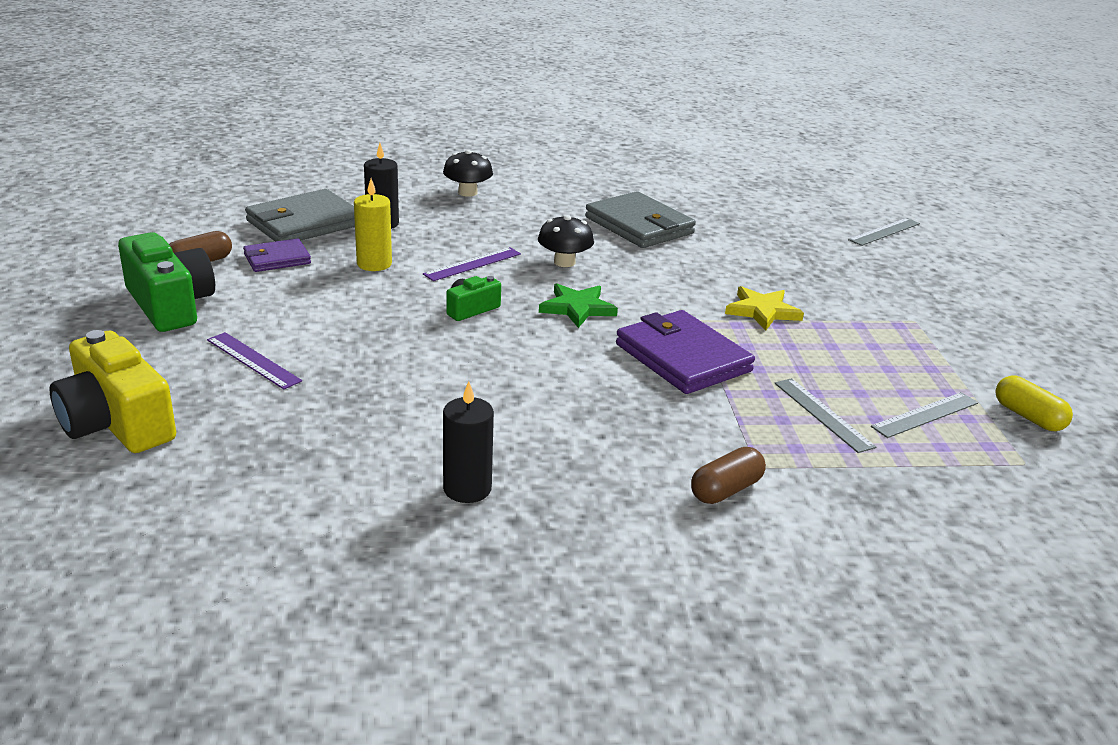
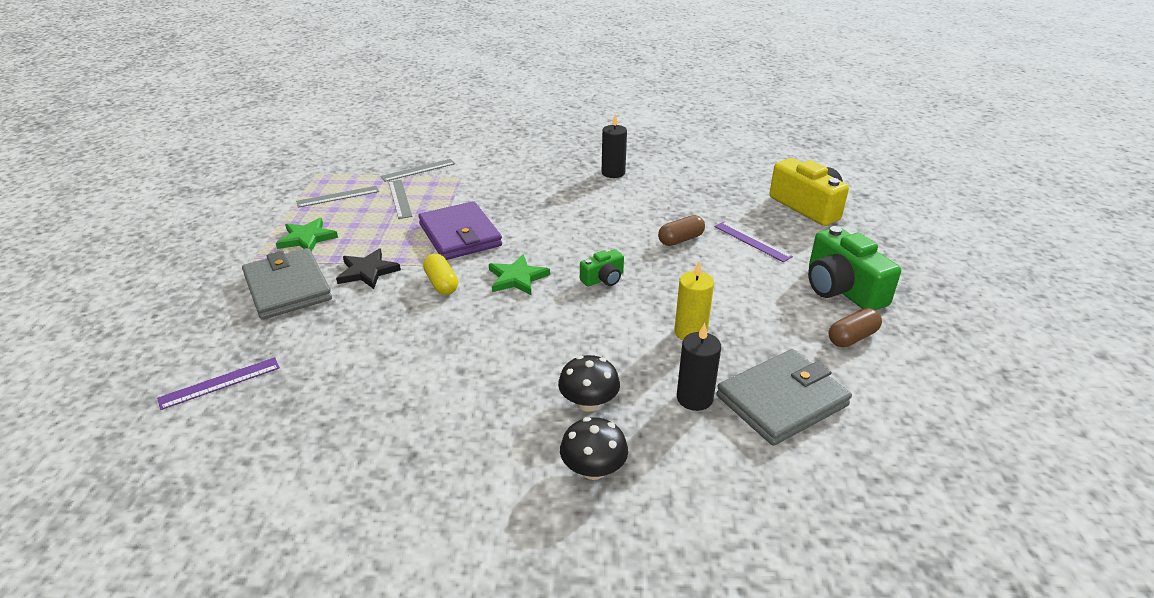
camera: 170 degrees left, 5 degrees up
(277, 259) = (784, 341): purple wallet -> none
(472, 264) = (598, 331): purple ruler -> purple ruler (220, 383)
(564, 262) = (509, 331): black mushroom -> black mushroom (588, 403)
(639, 225) = (401, 391): grey wallet -> grey wallet (288, 287)
(726, 490) = (485, 168): brown capsule -> brown capsule (680, 240)
(762, 311) = (367, 271): yellow star -> black star
(884, 232) = (123, 374): grey ruler -> grey ruler (418, 170)
(885, 348) = (307, 238): none -> green star
(1028, 417) = (276, 193): yellow capsule -> yellow capsule (441, 283)

